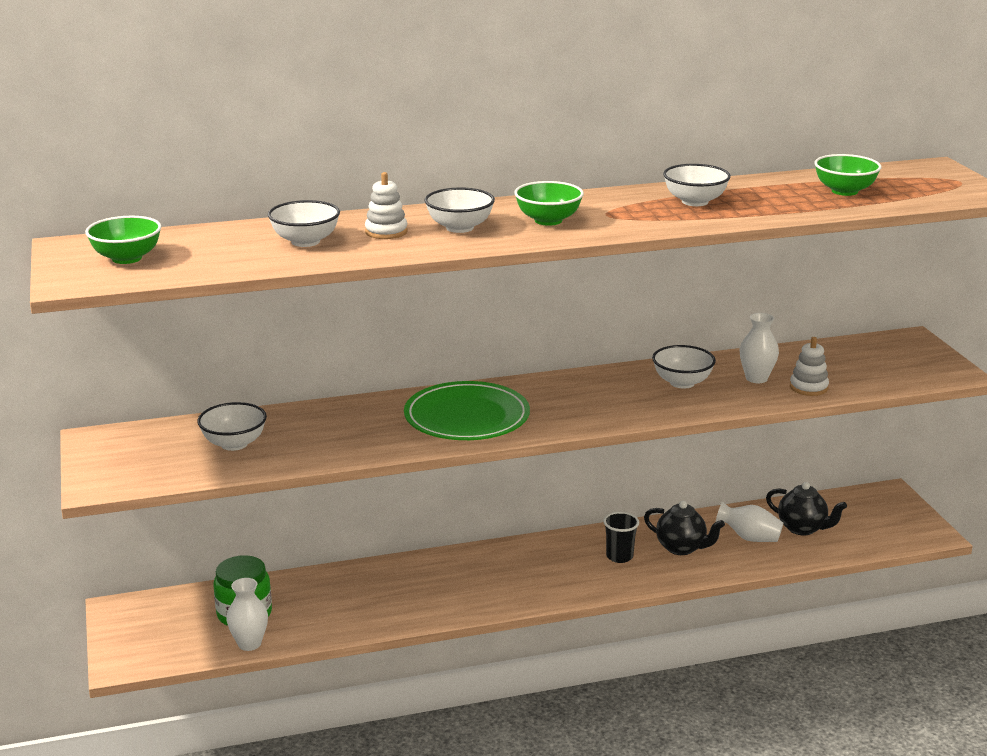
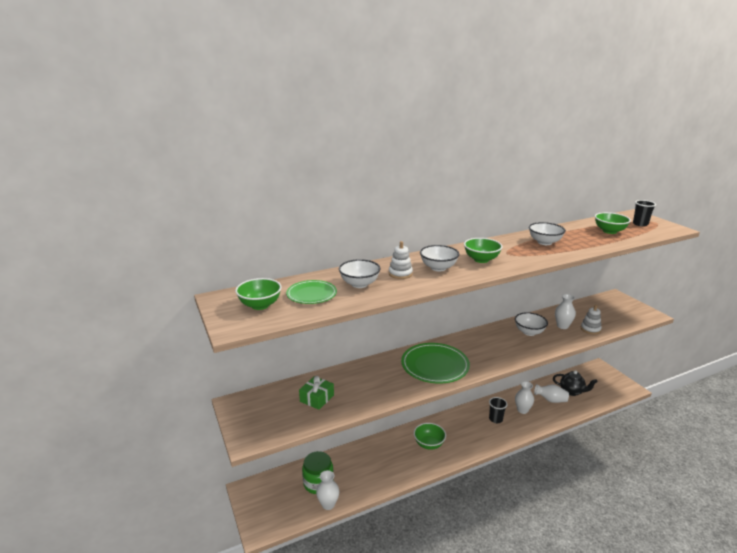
camera: 10 degrees left, 0 degrees up
(217, 250) = (311, 294): none -> green plate
(234, 444) = (317, 398): white bowl -> green gift
(469, 580) = (429, 444): none -> green bowl
(681, 548) = (522, 410): black teapot -> white vase
(923, 183) = (640, 224): none -> black cup

